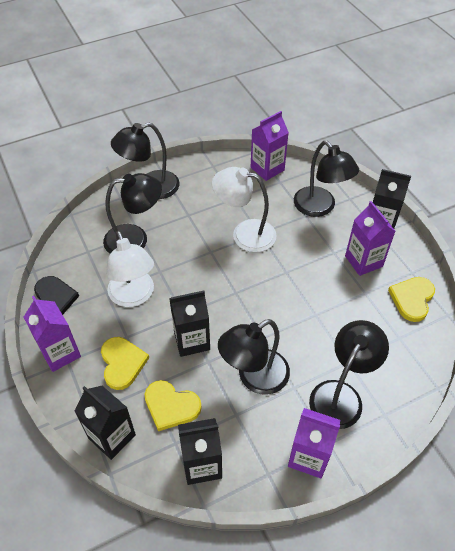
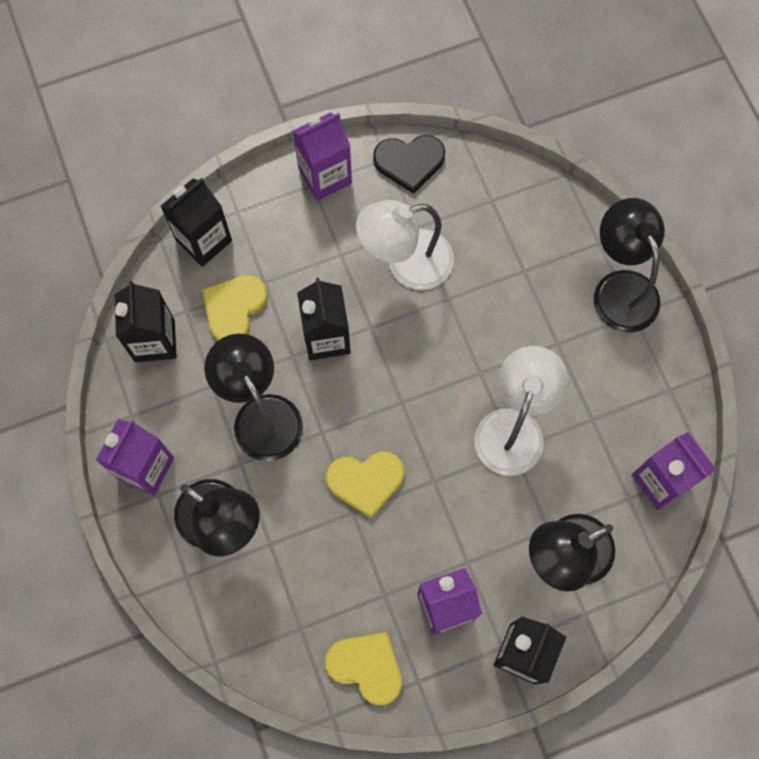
camera: 95 degrees right, 20 degrees up
(122, 363) = (301, 250): yellow heart -> yellow heart (365, 481)
(135, 239) = (511, 265): black lamp -> none

